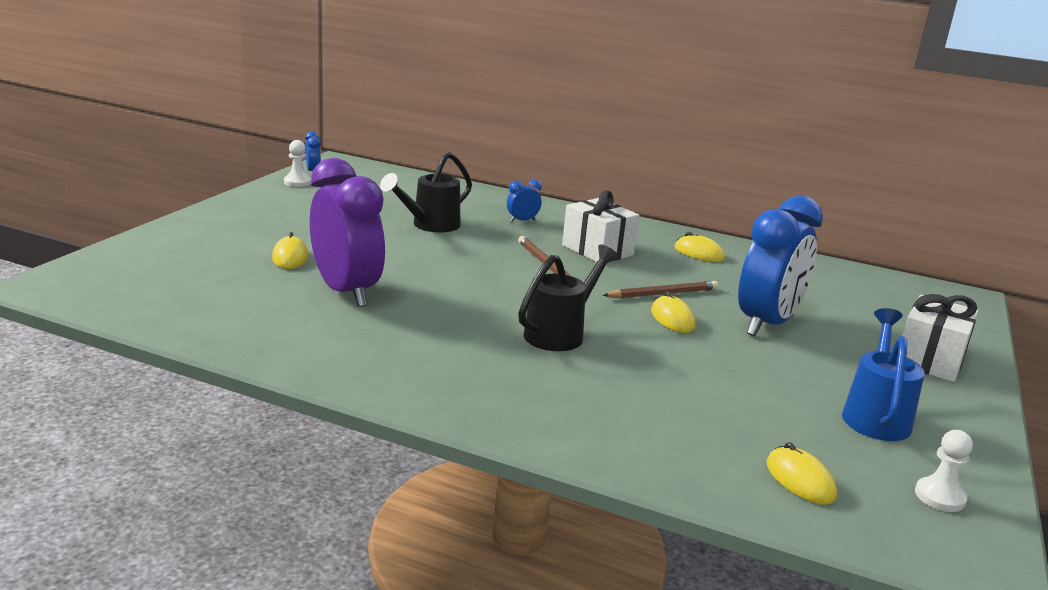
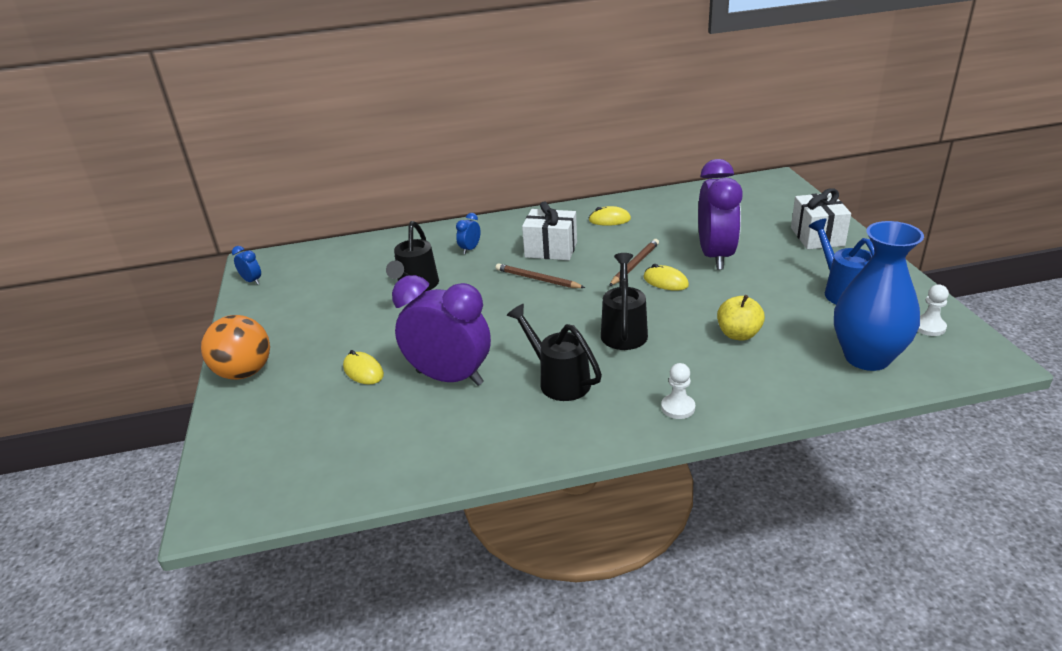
camera: 30 degrees left, 10 degrees up
(209, 220) = (244, 372): none -> orange ball
(298, 182) = (256, 298): white pawn -> white pawn (678, 407)
(433, 337) = (559, 380): none -> black watering can
(677, 390) = (738, 334): none -> yellow apple
(767, 324) = (715, 256): blue clock -> purple clock
(800, 480) = (867, 357): yellow mouse -> blue vase

